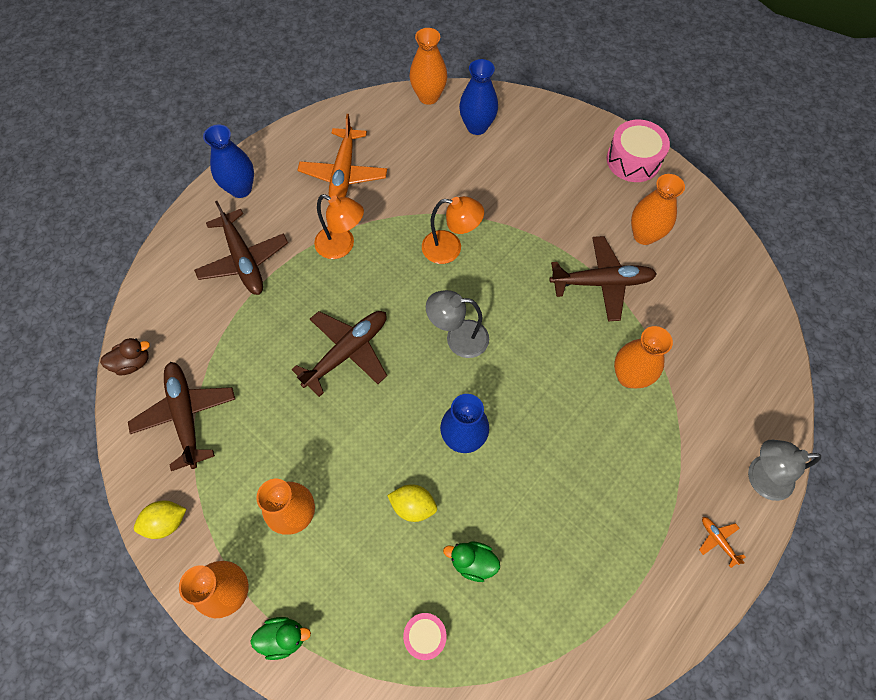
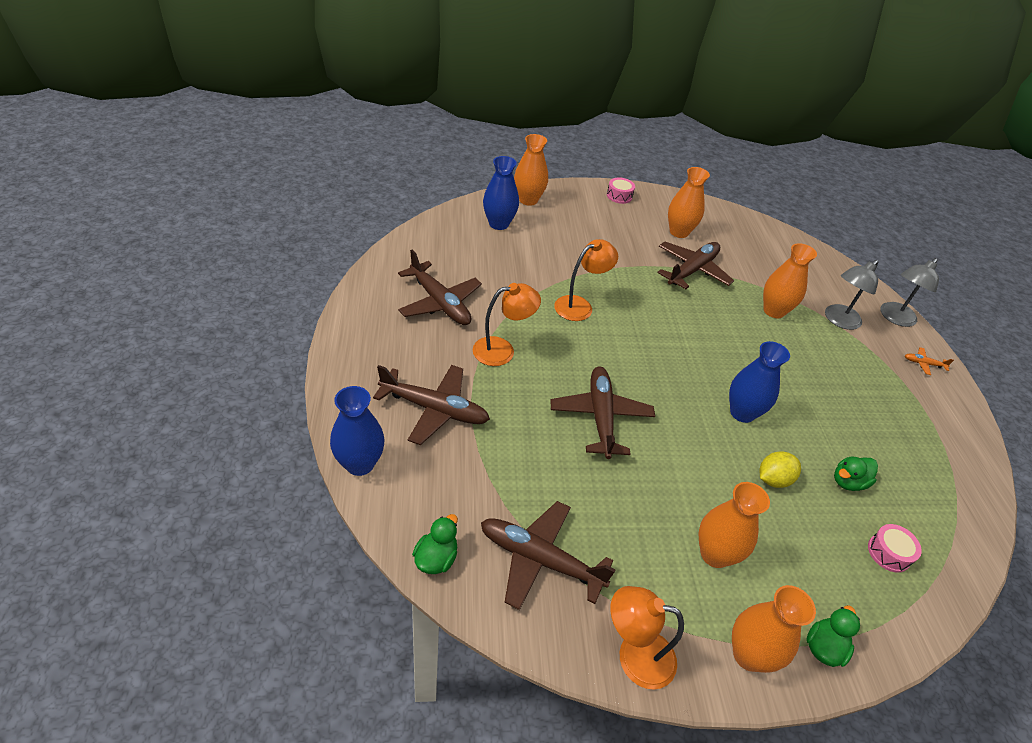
camera: 50 degrees left, 20 degrees down
(133, 363) = (436, 558): brown duck -> green duck
(166, 522) = (634, 656): yellow lemon -> orange lamp
(241, 189) = (363, 360): blue vase -> blue vase (360, 464)
(344, 174) = (439, 302): orange plane -> brown plane
(428, 96) = (439, 222): orange vase -> orange vase (528, 200)
(458, 338) = (658, 356): grey lamp -> grey lamp (838, 321)
(633, 160) = (619, 196): pink drum -> pink drum, size x0.57

